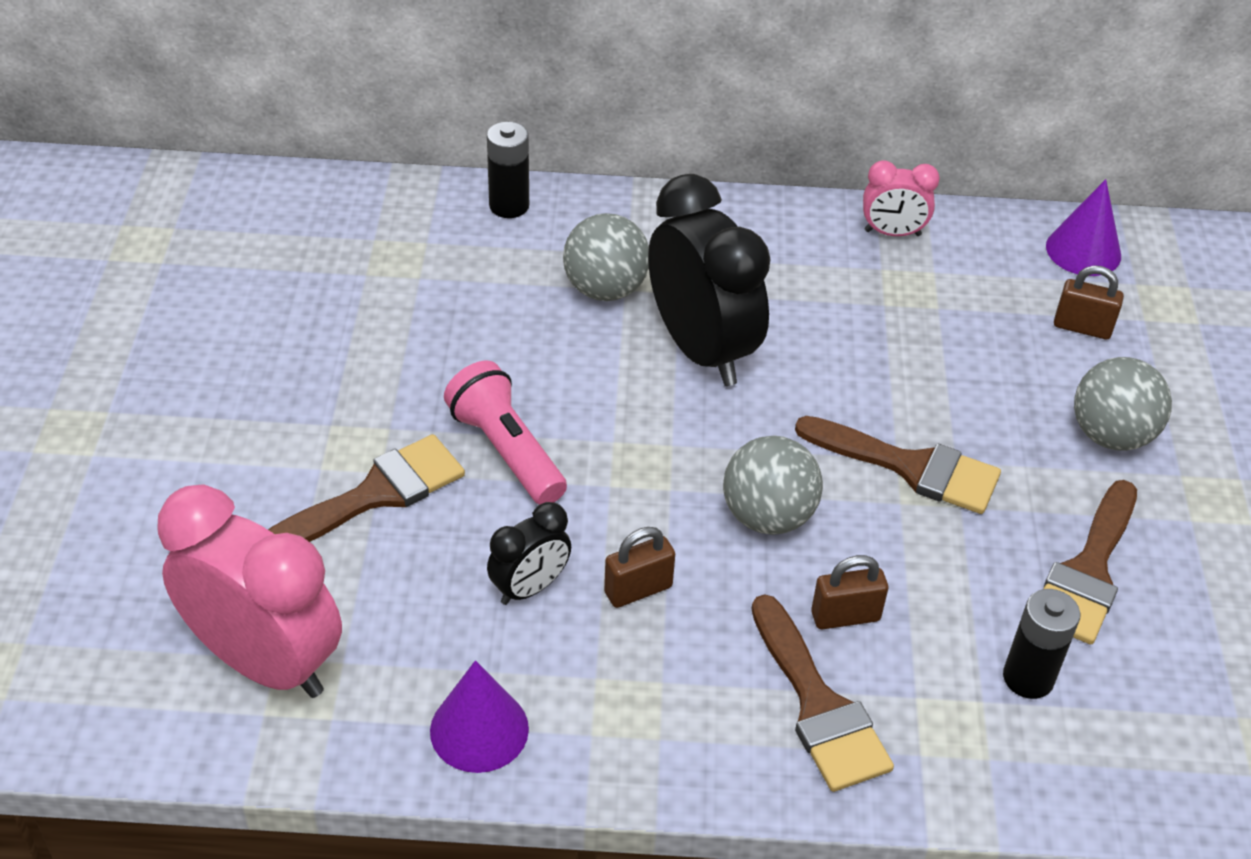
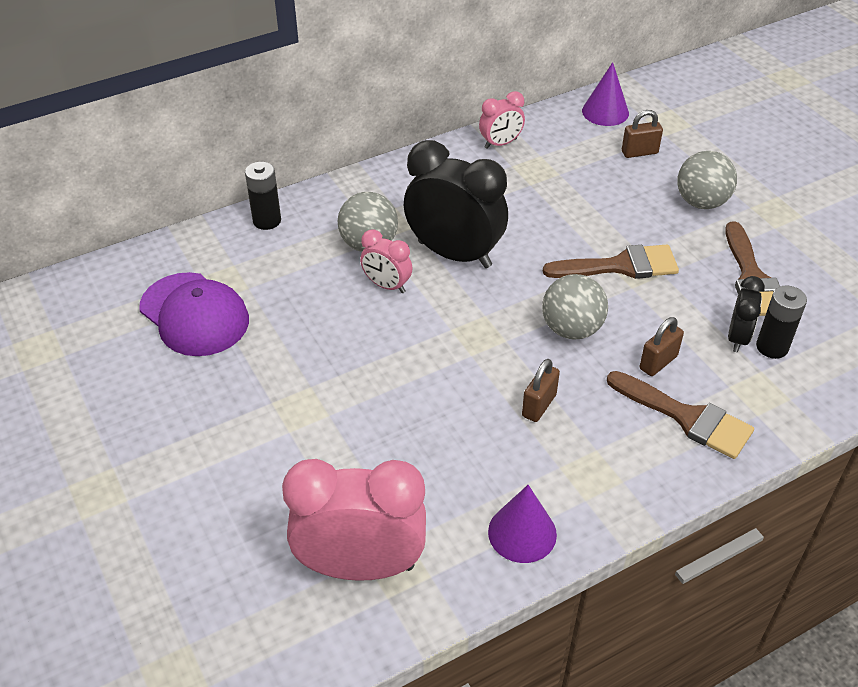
camera: 30 degrees left, 0 degrees up
(333, 281) = (194, 314): none -> purple cap
(375, 494) = (338, 430): brown brush -> none
(506, 451) = (394, 365): pink flashlight -> none
(529, 587) = (478, 436): black clock -> black clock (737, 338)
(582, 350) = (387, 285): none -> pink clock

